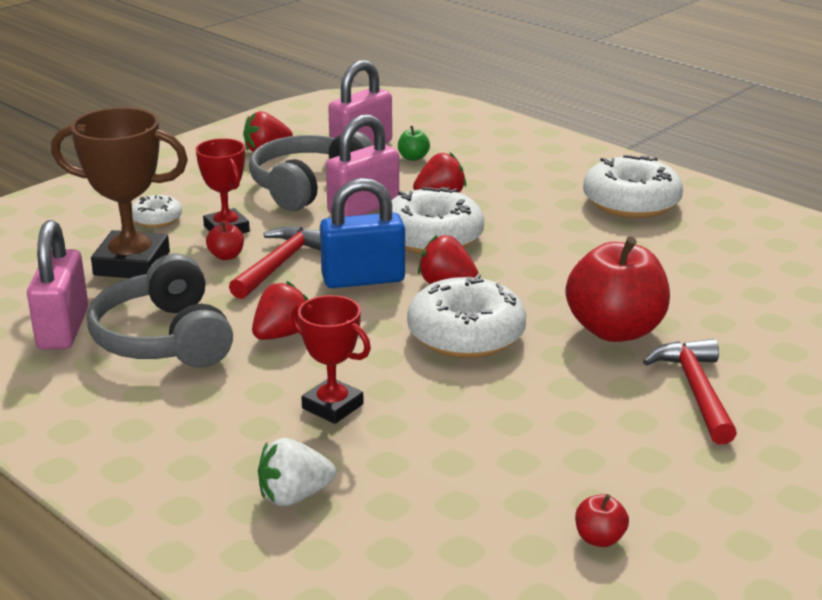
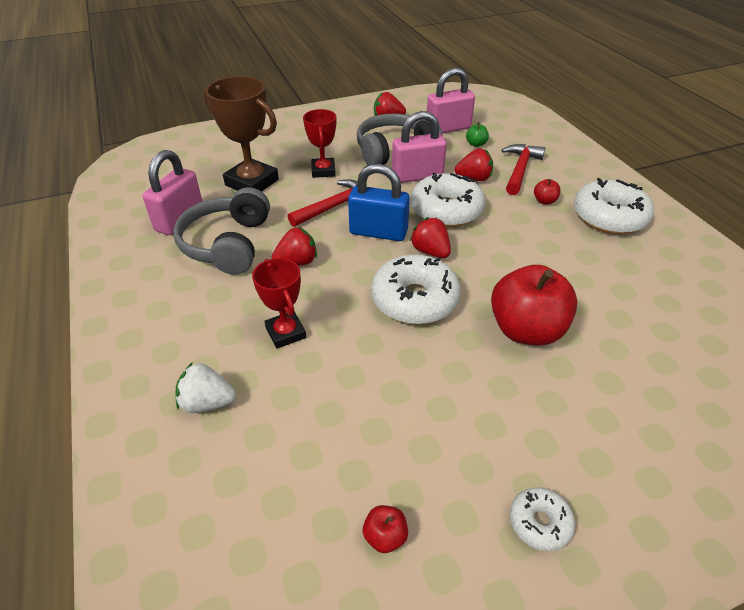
camera: 25 degrees right, 15 degrees up
(157, 219) = (289, 154): white donut -> white donut (539, 523)
(226, 256) = (308, 191): red apple -> red apple (544, 201)
(696, 391) = (555, 411): red hammer -> red hammer (520, 169)

